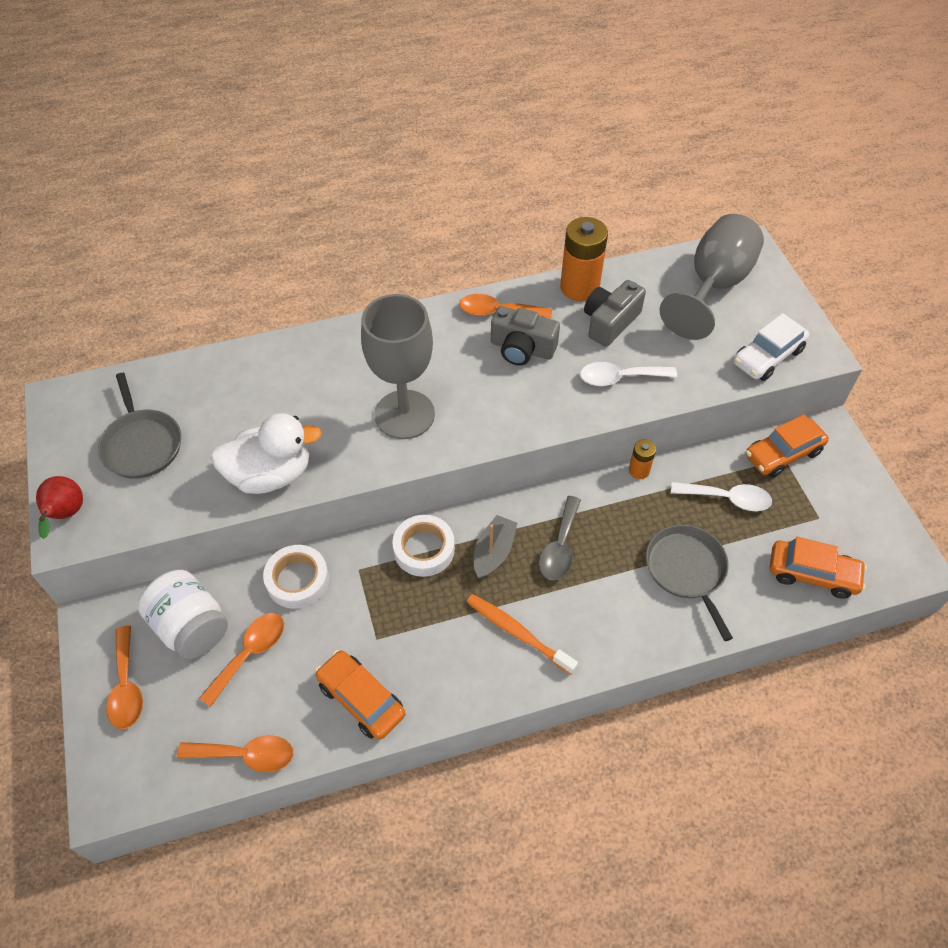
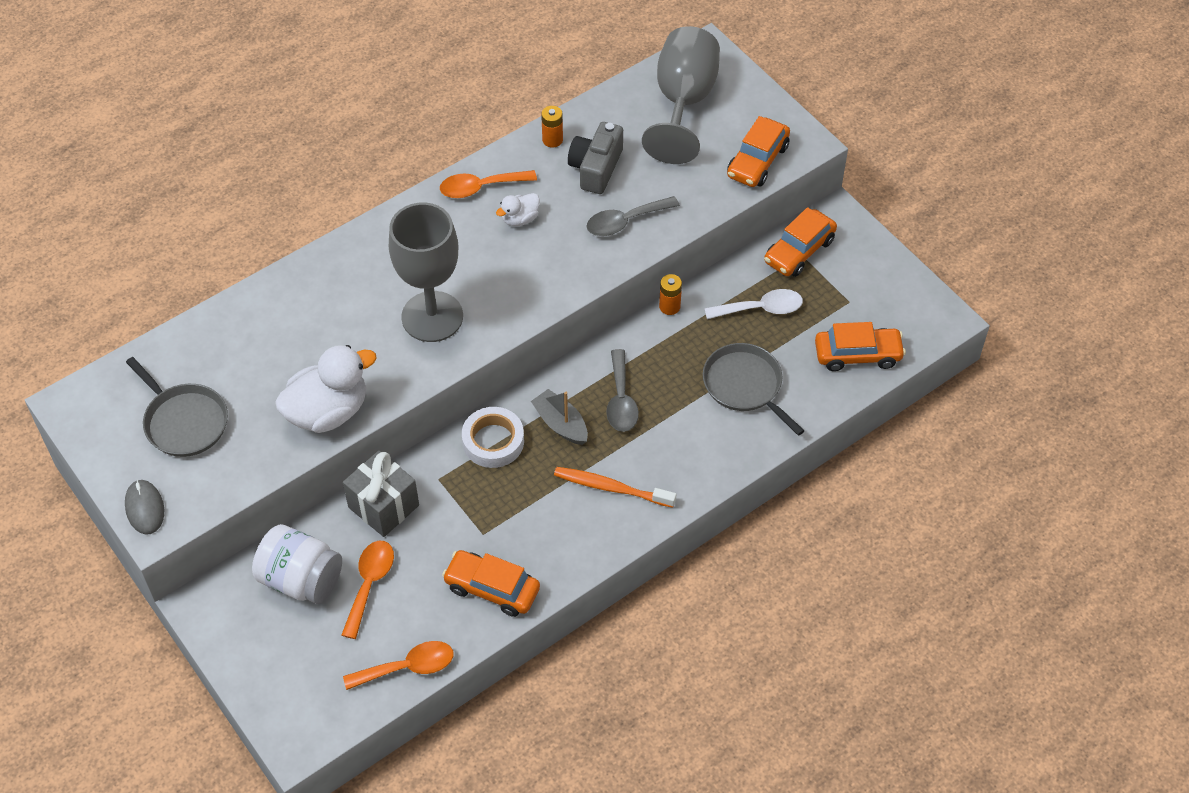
camera: 20 degrees left, 0 degrees up
(66, 515) = (145, 508): red pear -> grey mouse
(126, 686) = (266, 649): orange spoon -> none
(297, 580) = (383, 506): white tape -> grey gift
(493, 552) = (561, 424): grey boat -> grey boat turned 45 degrees counterclockwise
(522, 348) = (520, 219): grey camera -> white duck
(579, 287) = (552, 140): orange battery -> orange battery, size x0.50
(619, 378) = (625, 221): white spoon -> grey spoon
(767, 357) = (757, 161): white car -> orange car

